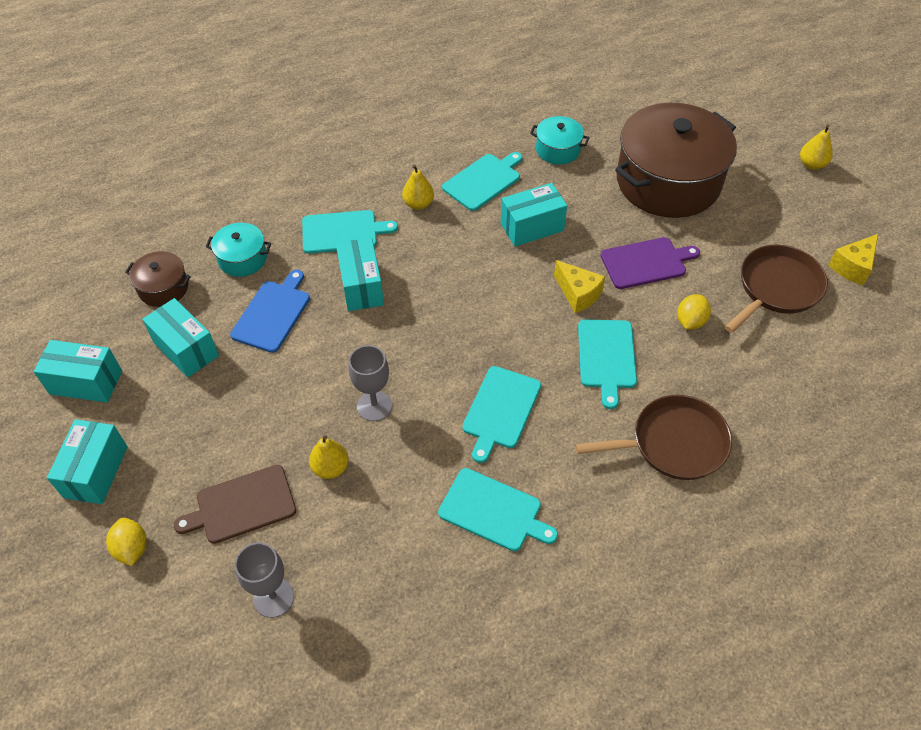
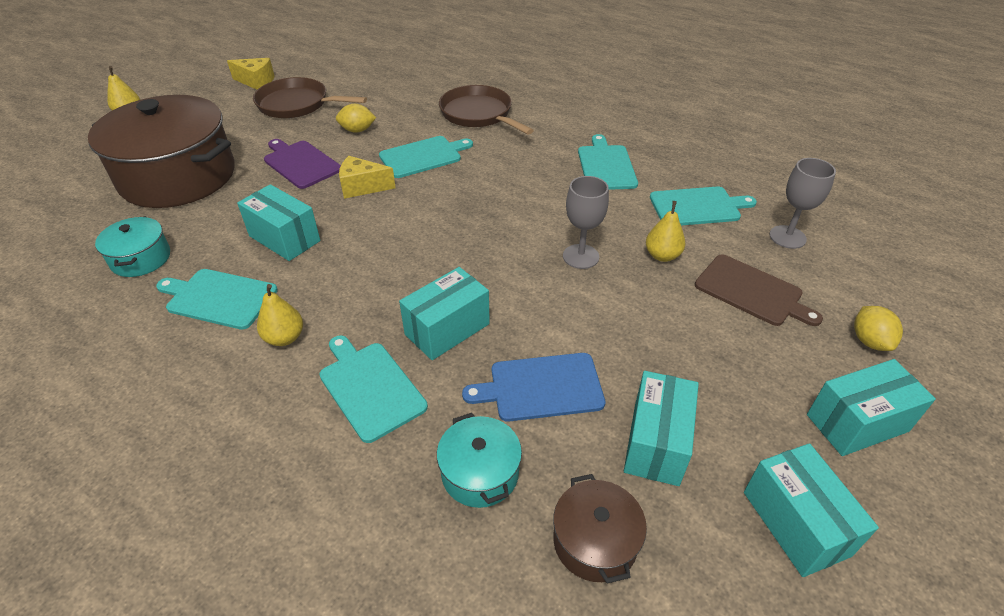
camera: 120 degrees left, 10 degrees down
(132, 548) = (869, 341): yellow lemon -> yellow lemon turned 45 degrees counterclockwise
(500, 410) = (519, 189): turquoise cutting board -> turquoise cutting board (698, 207)
(578, 294) = (362, 187): yellow cheese -> yellow cheese turned 105 degrees counterclockwise

